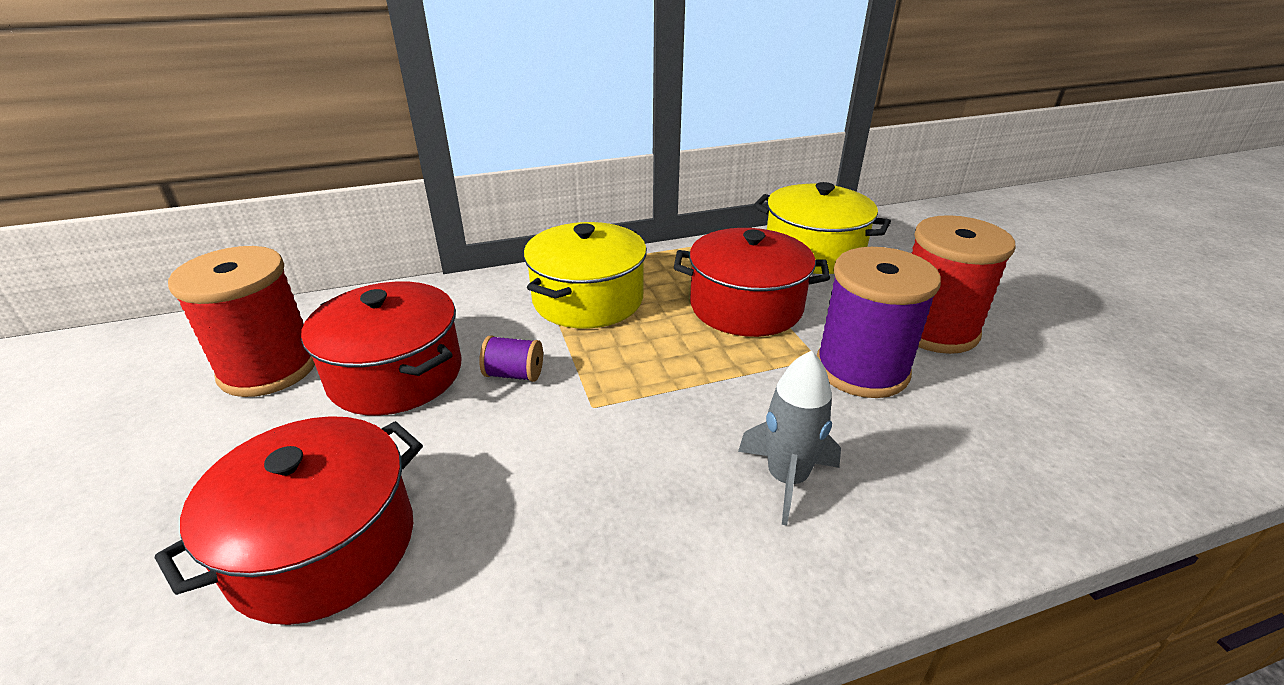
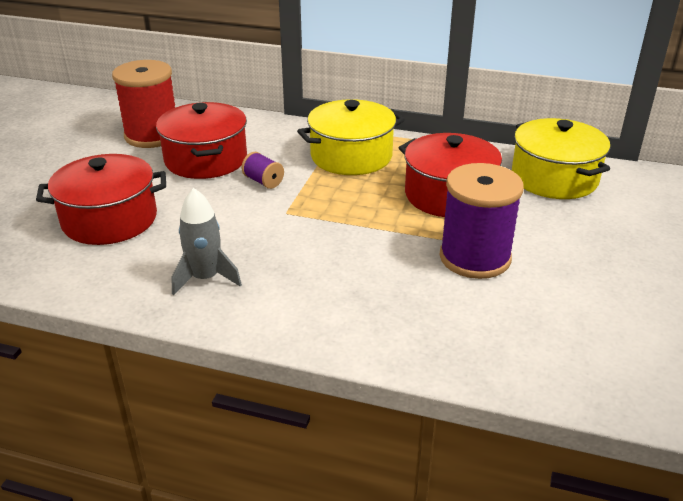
camera: 35 degrees right, 0 degrees up
(786, 478) = (346, 287): grey rocket -> grey rocket (205, 278)
(934, 329) = (568, 257): red spool -> none

